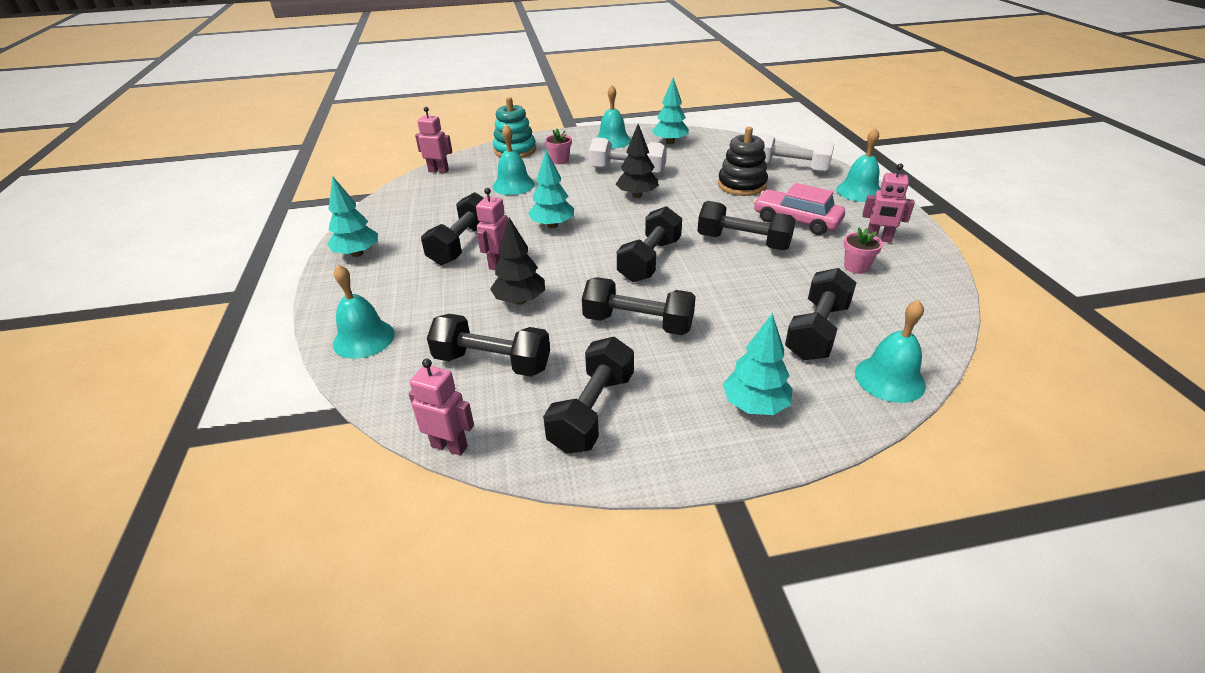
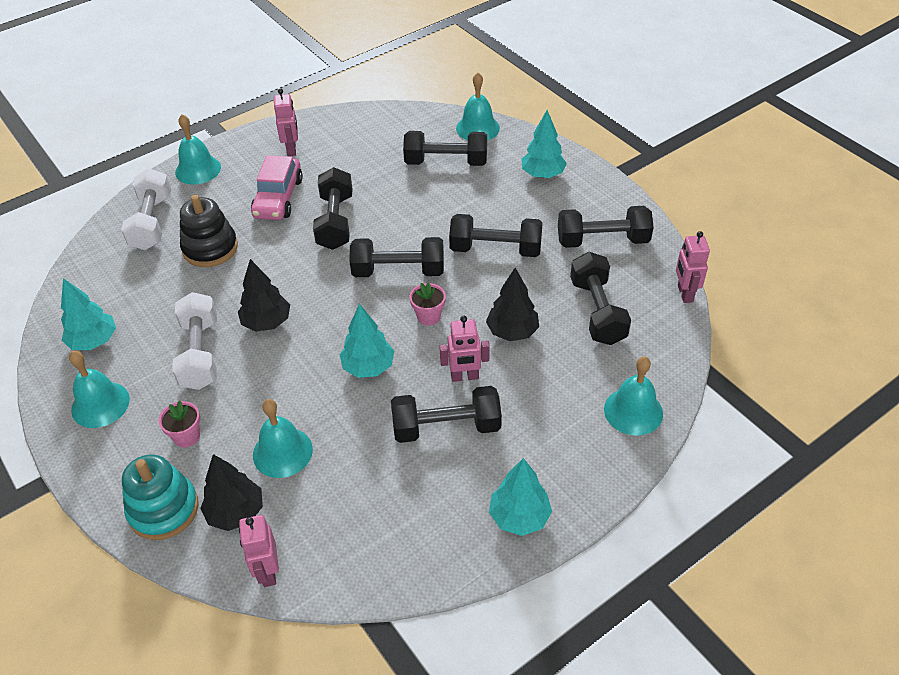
camera: 115 degrees left, 10 degrees up
(488, 167) = (236, 512): none -> black tree
(638, 323) = (495, 249): black dumbbell -> black dumbbell turned 75 degrees counterclockwise
(856, 267) = (345, 155): pink flower pot -> pink flower pot (428, 316)

